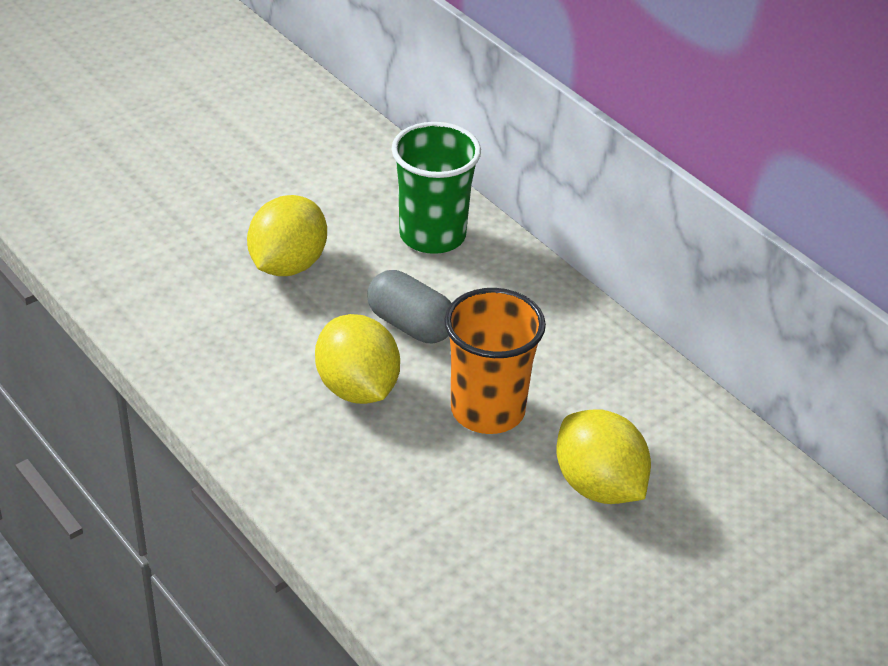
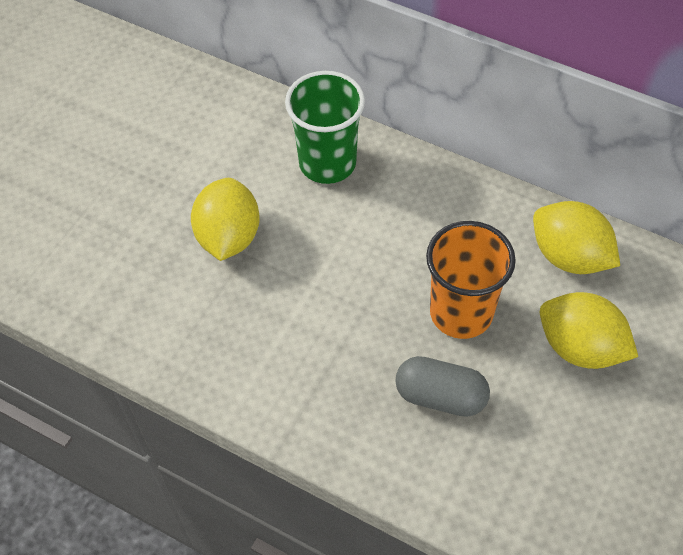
camera: 20 degrees left, 15 degrees up
(357, 388) = (350, 334): yellow lemon -> yellow lemon (569, 257)
(410, 325) = (358, 256): grey capsule -> grey capsule (440, 396)

